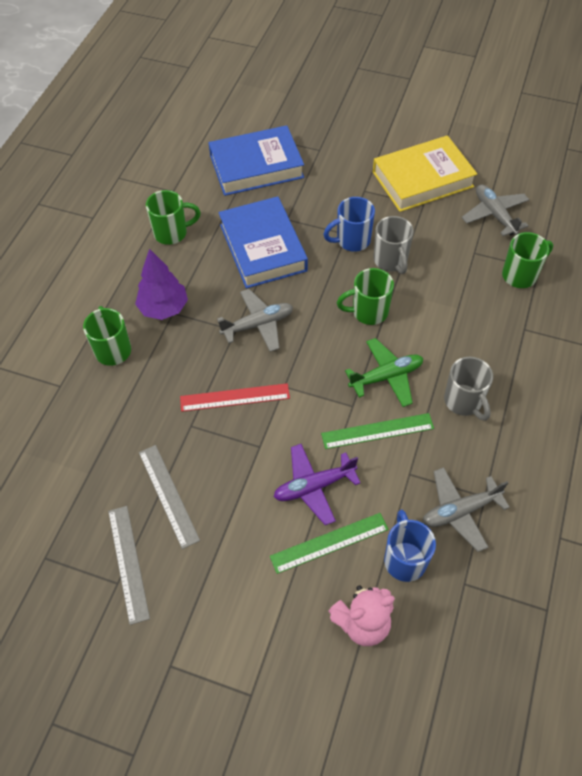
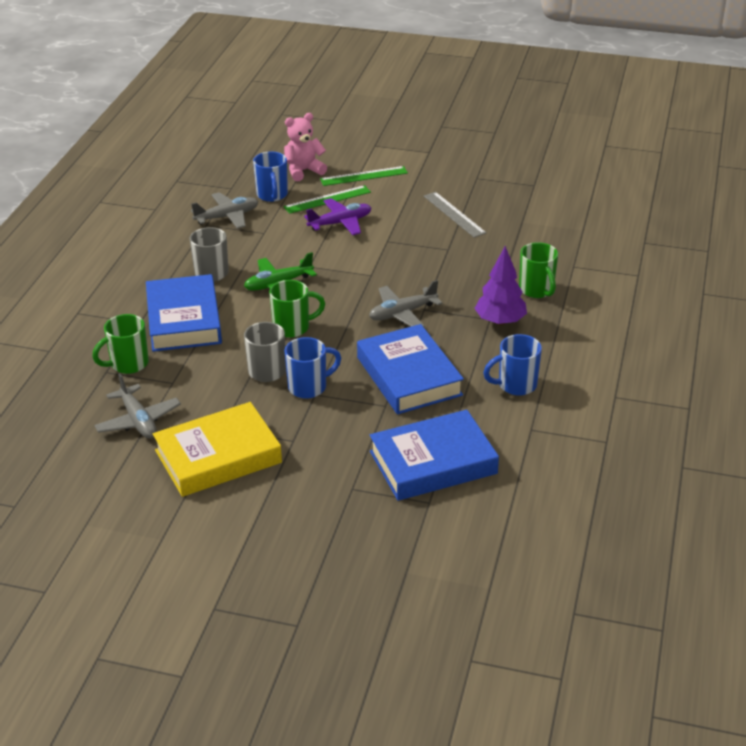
camera: 175 degrees right, 20 degrees down
(128, 563) = (472, 185): grey ruler -> none
(172, 233) = (515, 385): green mug -> blue mug
(235, 397) = (414, 266): red ruler -> none
(377, 431) = (288, 253): green ruler -> green ruler (363, 176)
(479, 329) = (184, 320): none -> blue book

